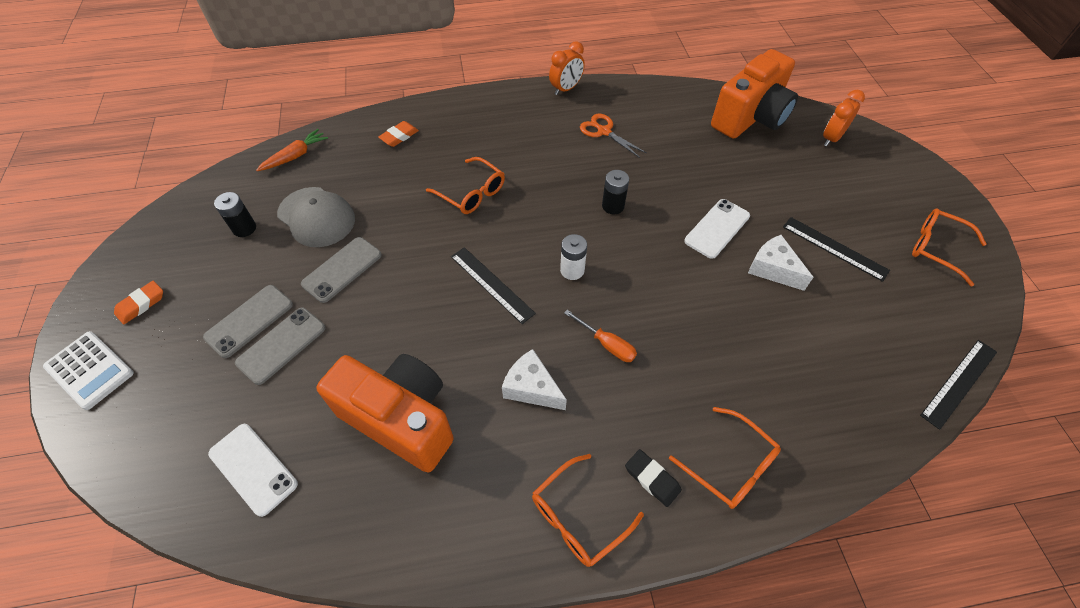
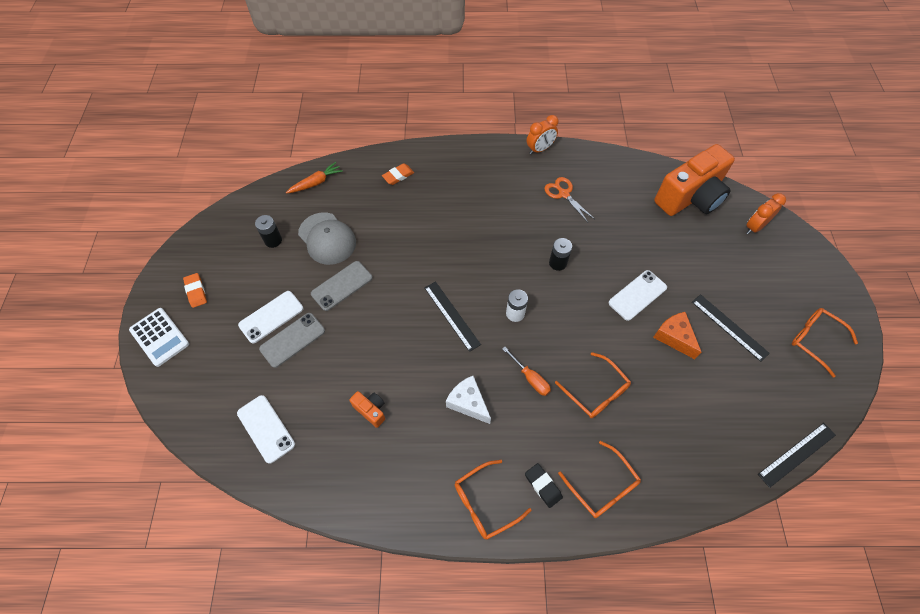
camera: 10 degrees right, 5 degrees up
(141, 304) = (196, 291): orange eraser -> orange eraser turned 75 degrees counterclockwise
(249, 321) = (271, 317): grey phone -> white phone
(401, 419) = (371, 410): orange camera -> orange camera, size x0.41
(472, 193) = (448, 235): orange glasses -> orange glasses (596, 392)
(773, 269) = (674, 337): white cheese -> orange cheese

